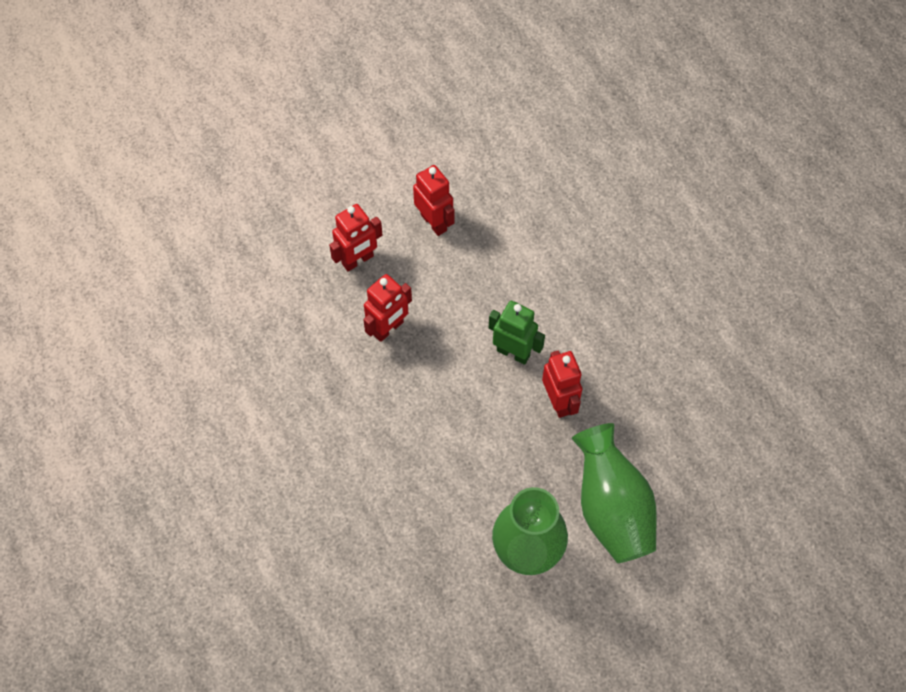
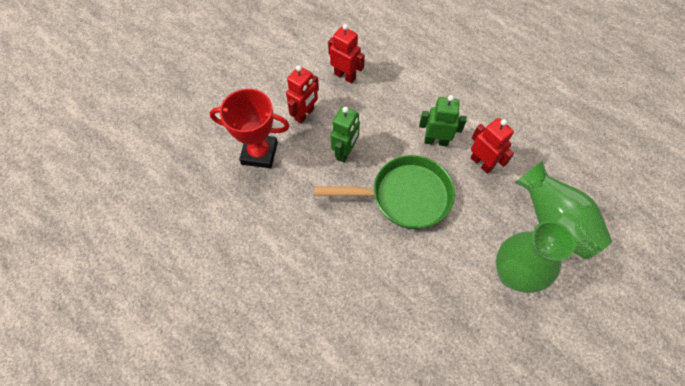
camera: 20 degrees left, 0 degrees up
(279, 295) = (259, 153): none -> red trophy
(388, 328) = (345, 152): red robot -> green robot
(437, 411) = (404, 196): none -> green pan

